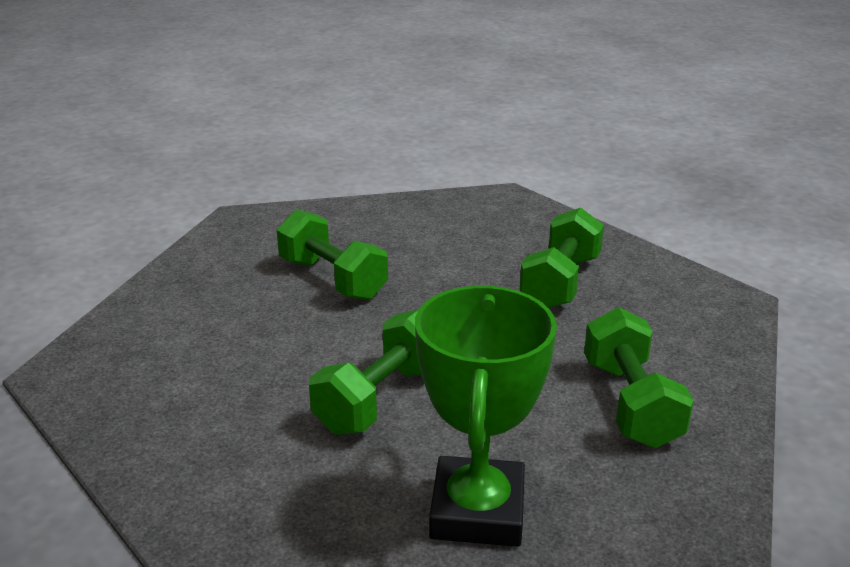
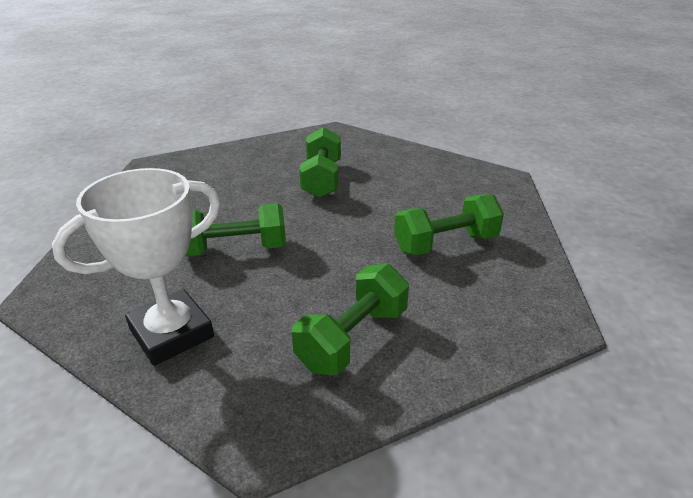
camera: 45 degrees right, 5 degrees up
(478, 511) = (172, 333): green trophy -> white trophy

